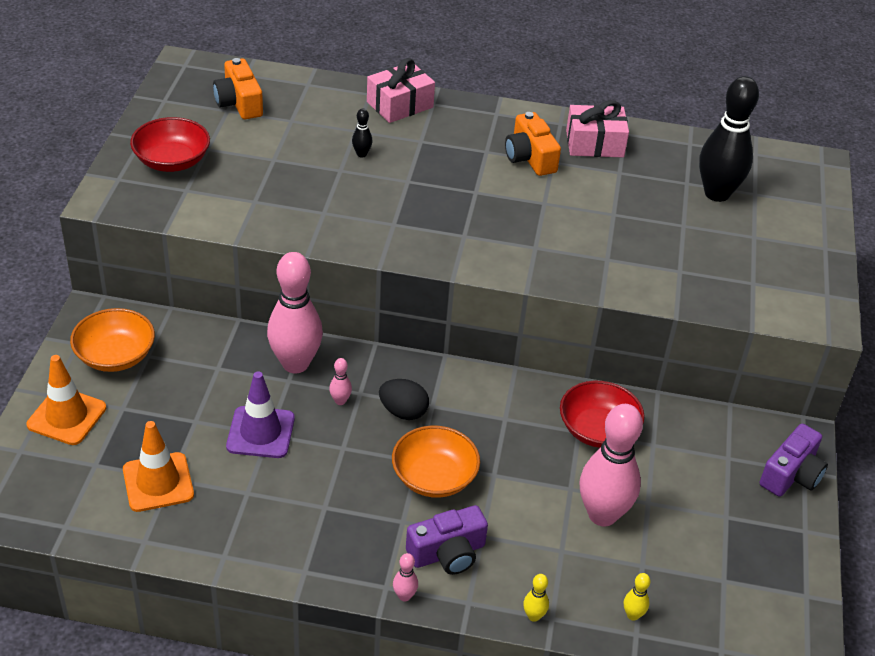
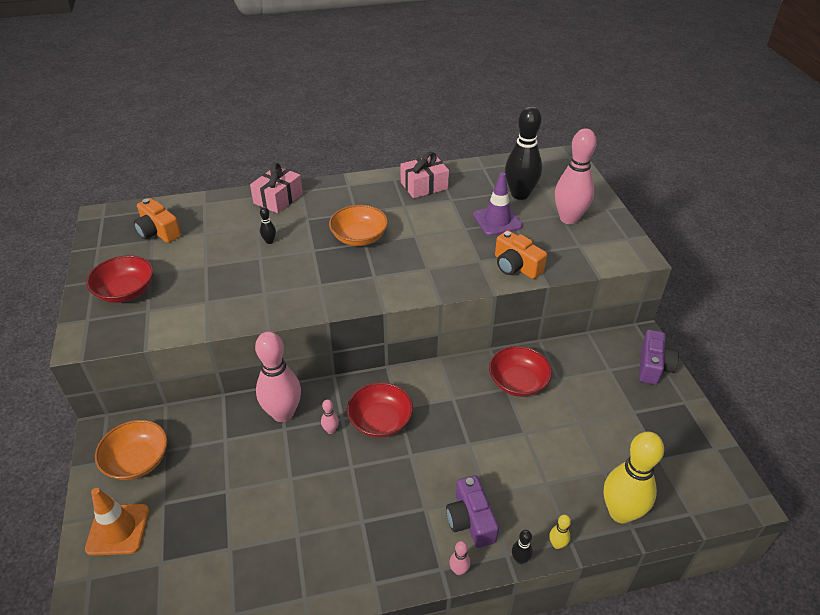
camera: 20 degrees left, 0 degrees up
(158, 482) = (221, 556): orange traffic cone -> none
(260, 432) = (283, 479): purple traffic cone -> purple traffic cone (497, 221)
(403, 412) = (380, 421): black egg -> red bowl
(434, 477) = (429, 463): orange bowl -> orange bowl (359, 237)
(447, 553) = (470, 520): purple camera -> purple camera turned 120 degrees clockwise
(480, 613) = (520, 559): none -> black bowling pin
(530, 157) = (387, 208): orange camera -> orange camera (516, 266)
(602, 515) = (557, 444): pink bowling pin -> pink bowling pin (569, 218)
(633, 615) = (620, 512): yellow bowling pin -> yellow bowling pin, size x2.49

